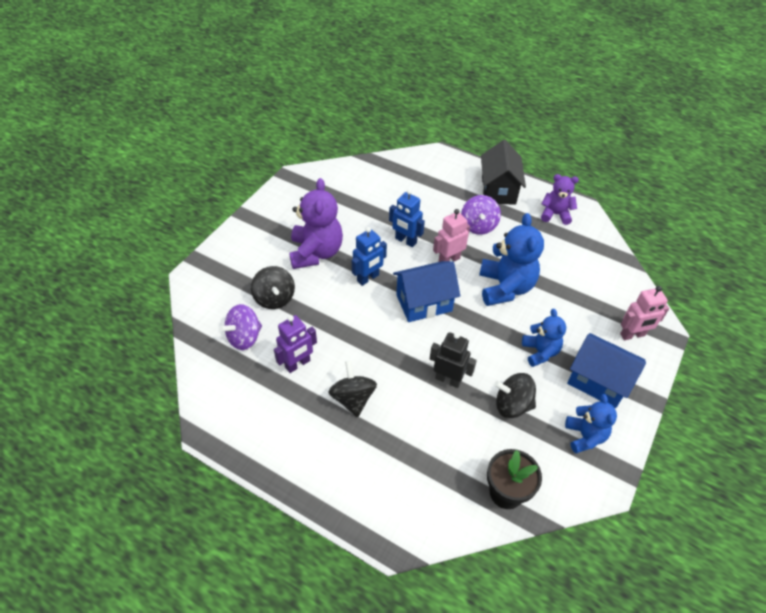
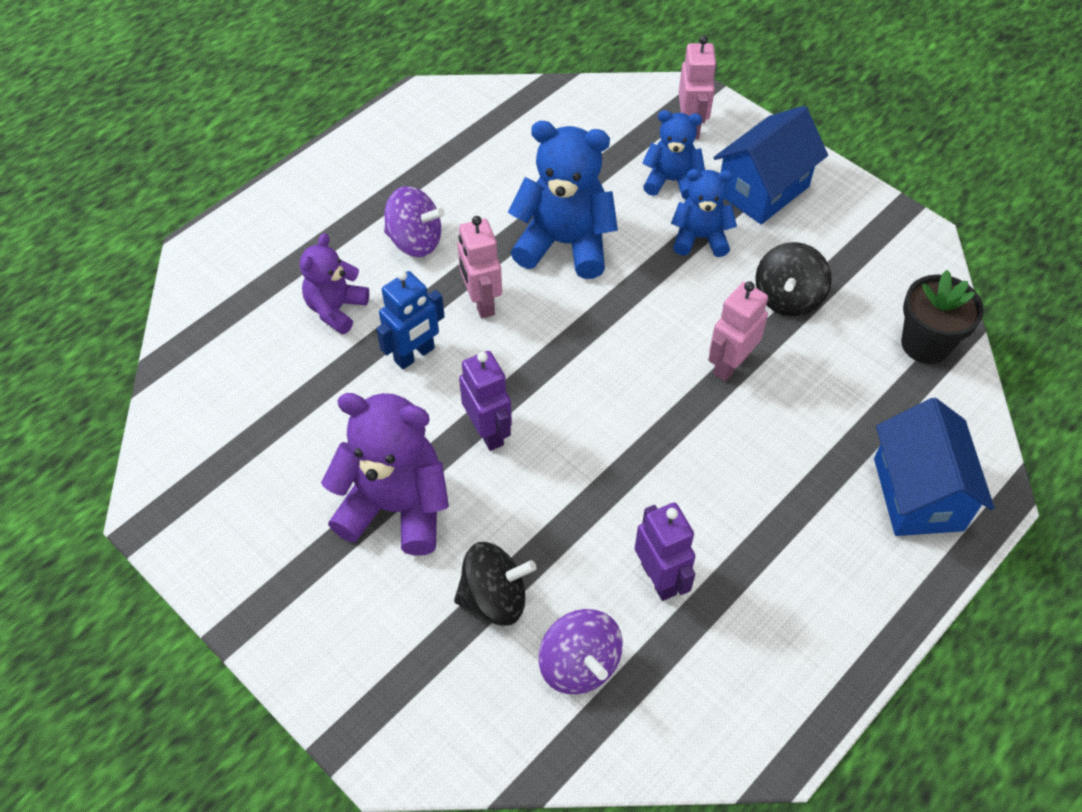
camera: 75 degrees left, 5 degrees up
(353, 398) = (745, 504): black spinning top -> none
(368, 278) = (488, 432): blue robot -> purple robot
(424, 303) = (568, 360): blue house -> blue house (918, 494)
(448, 379) = (730, 365): black robot -> pink robot
(498, 190) = (338, 190): black house -> none
(555, 214) = (425, 134): purple teddy bear -> purple teddy bear (336, 309)
(585, 436) = (848, 233): blue teddy bear -> blue teddy bear (671, 181)

